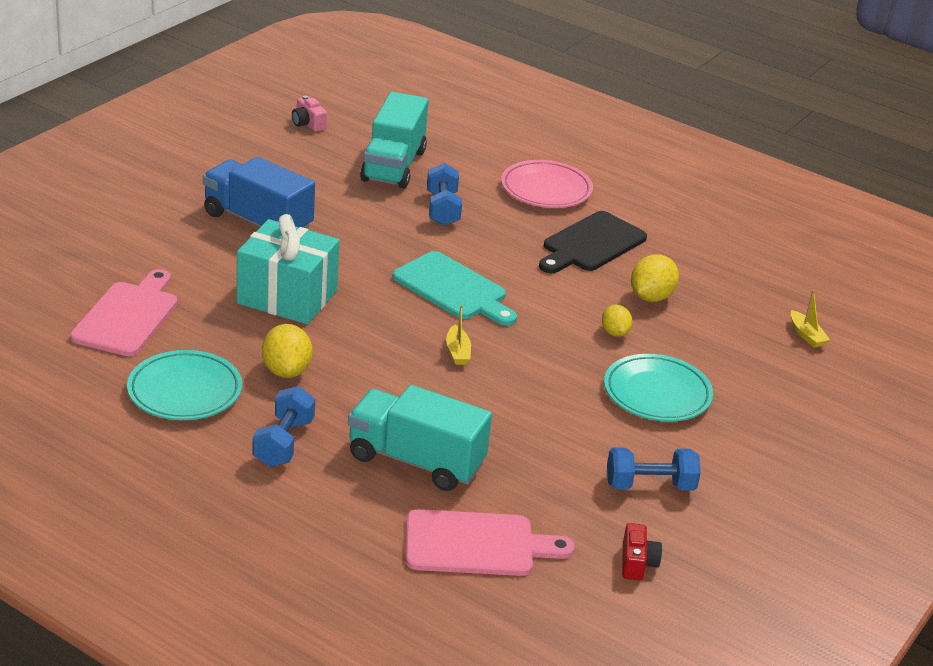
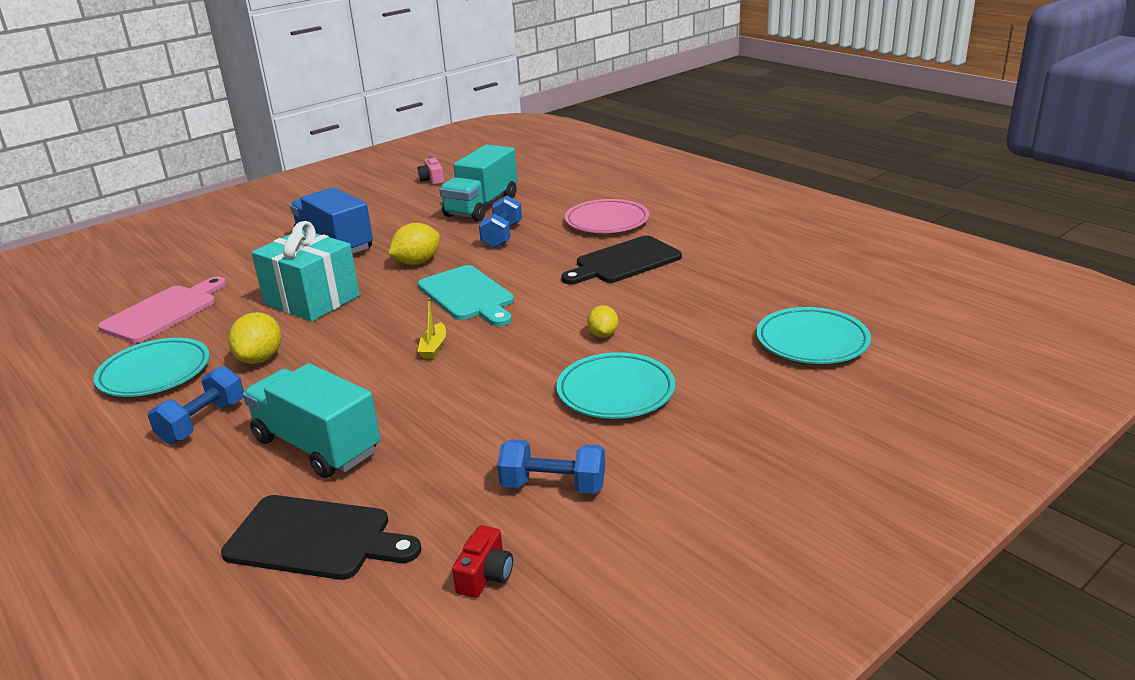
camera: 20 degrees right, 5 degrees down
(476, 544) = (315, 538): pink cutting board -> black cutting board
(651, 297) = (659, 305): yellow lemon -> yellow lemon (417, 262)
(806, 335) = (812, 342): yellow boat -> turquoise plate

